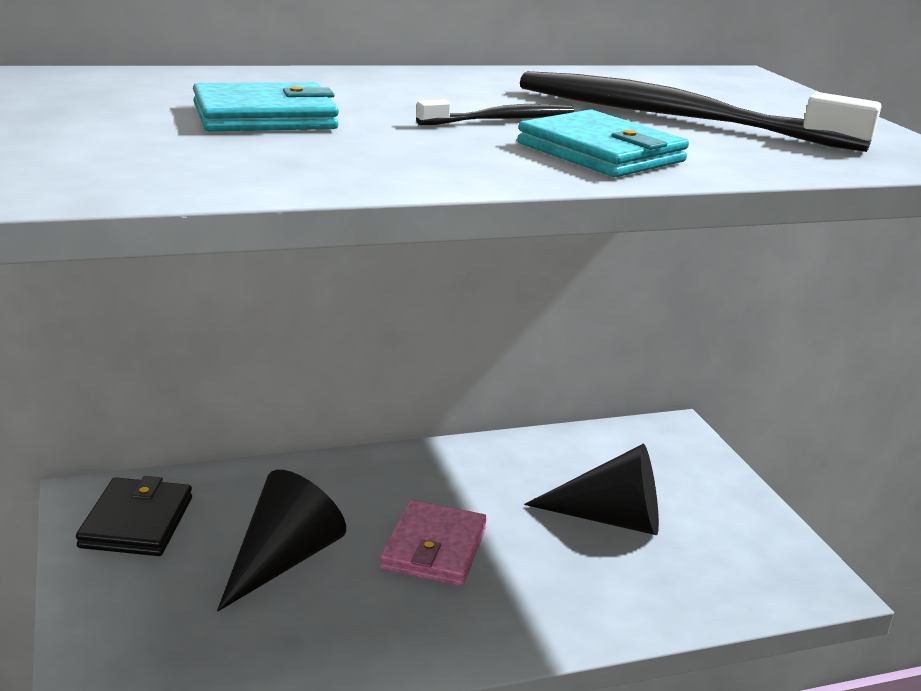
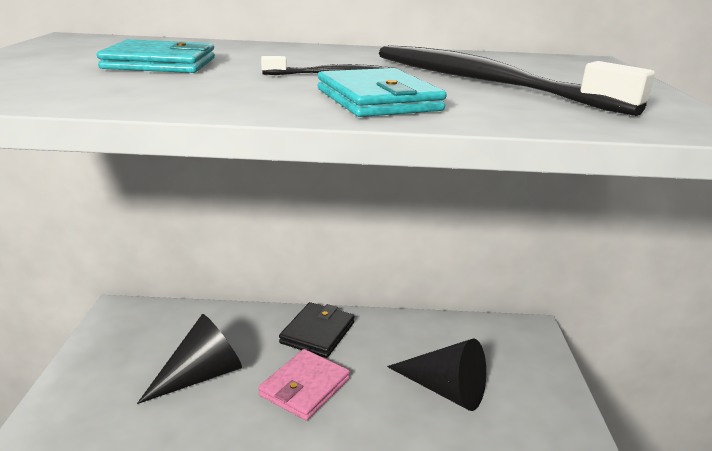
camera: 20 degrees right, 0 degrees up
(137, 522) = (132, 332): black wallet -> black wallet (317, 333)

